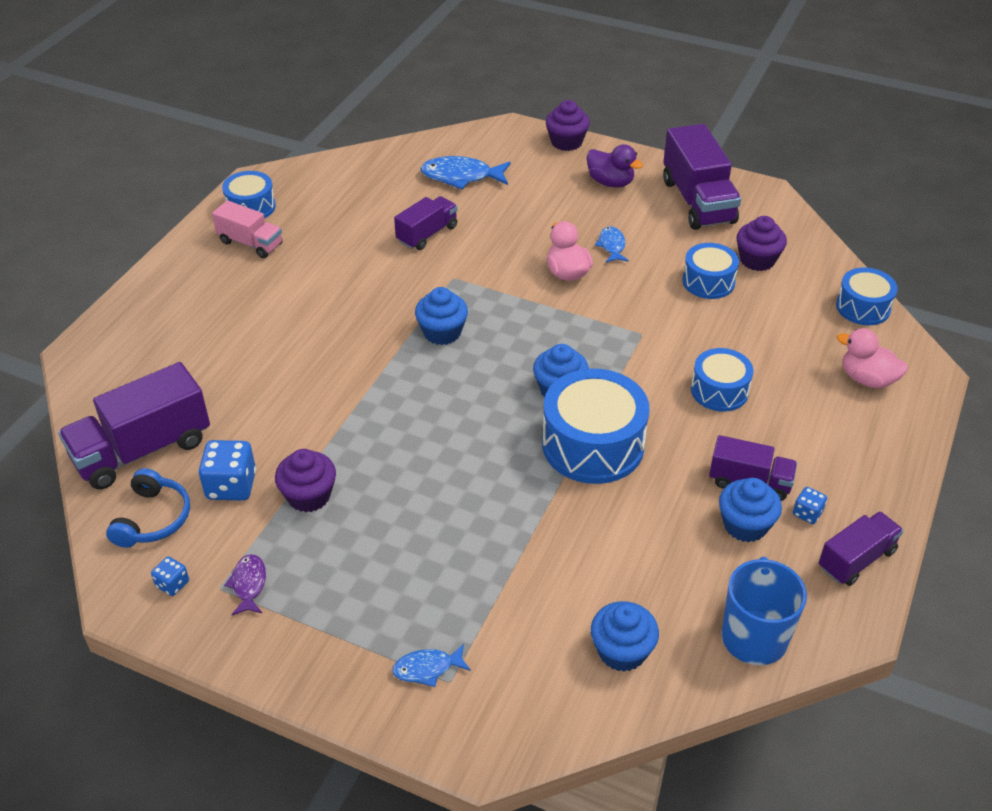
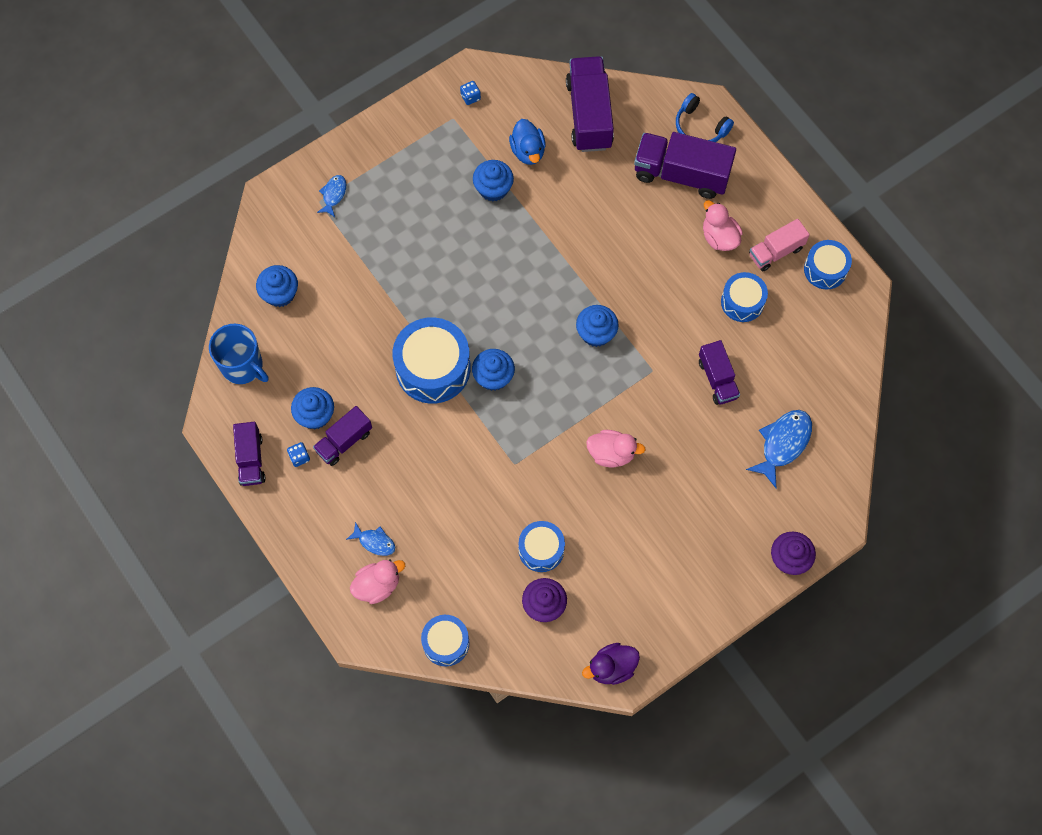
camera: 120 degrees right, 25 degrees up
(153, 518) = (527, 103): blue headphones -> blue headphones (700, 127)
(231, 486) = (528, 151): blue dice -> blue duck
(249, 584) = (446, 133): purple fish -> none
(258, 286) = (719, 237): none -> pink duck
(309, 496) = (493, 188): purple cupcake -> blue cupcake
(610, 182) = (709, 558): purple duck -> purple duck (611, 667)
(612, 246) = (625, 506): blue fish -> blue fish (374, 542)
(698, 201) = (643, 612): purple truck -> purple truck (681, 174)
(719, 390) = (429, 478): blue drum -> blue drum (742, 302)

